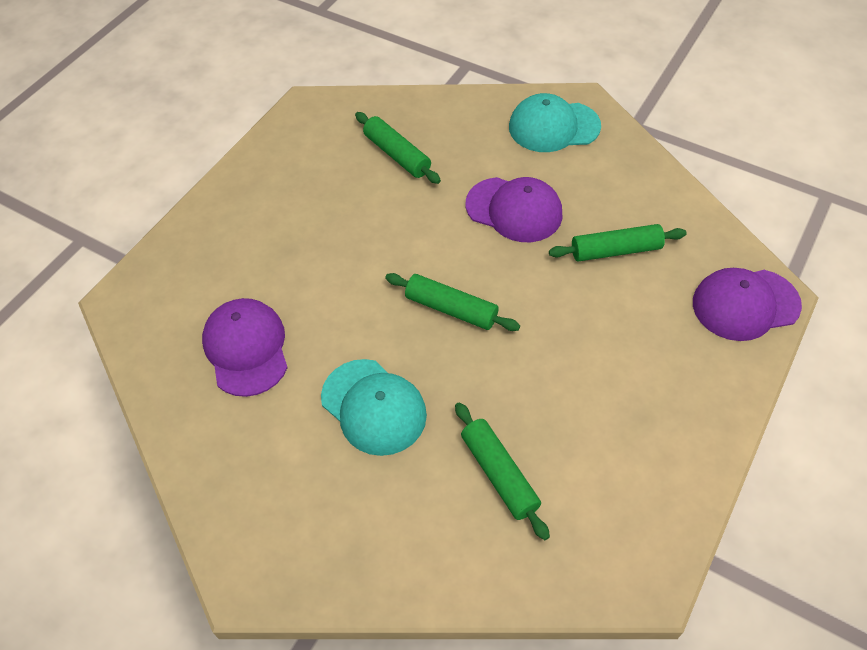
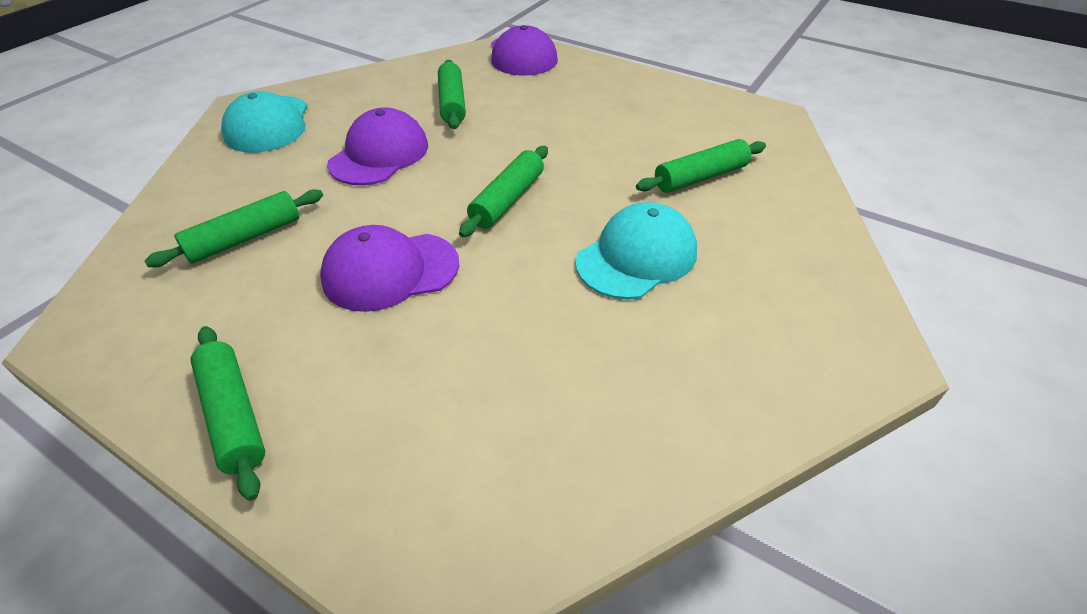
camera: 90 degrees left, 10 degrees down
(239, 193) = (233, 415): none -> green rolling pin
(246, 348) = (553, 381): purple cap -> purple cap (390, 271)

